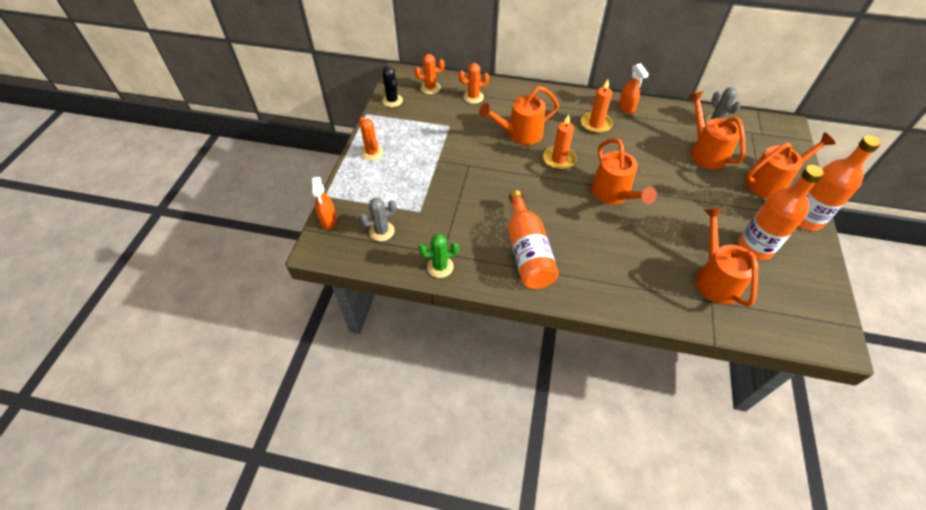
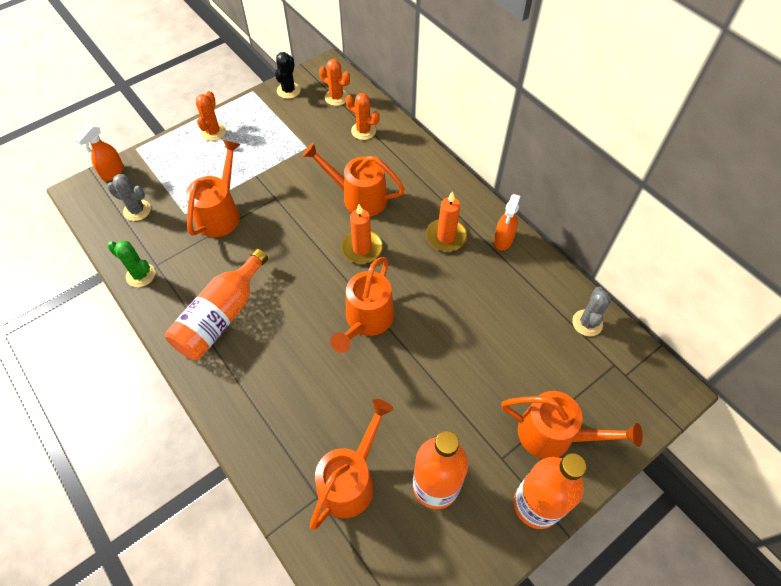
camera: 40 degrees right, 5 degrees up
(705, 152) = (525, 347): orange watering can -> orange watering can (221, 213)

